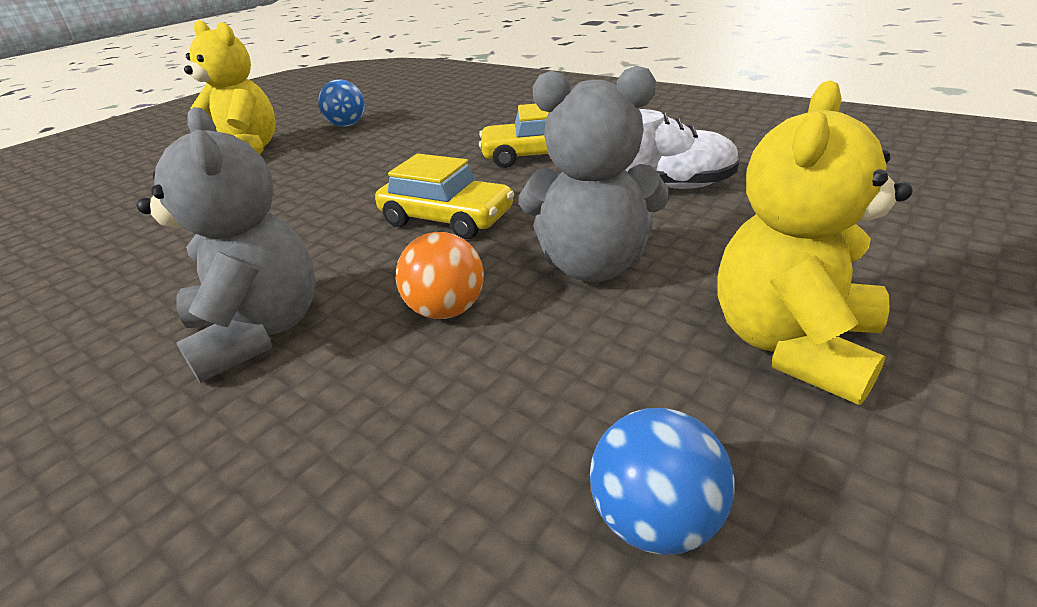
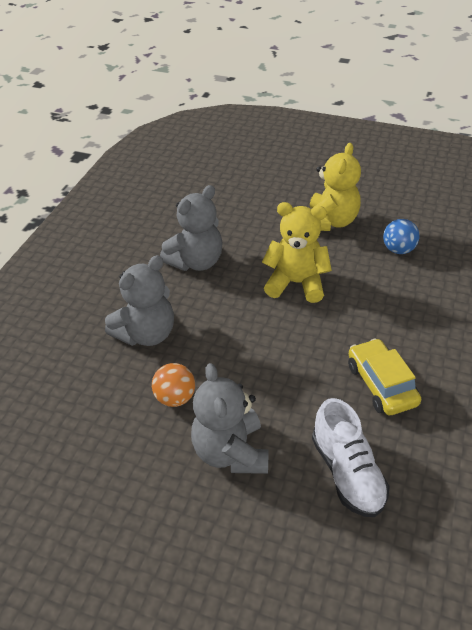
camera: 70 degrees right, 10 degrees up
(158, 258) = (196, 262): none -> grey teddy bear
(447, 219) = (268, 364): yellow car -> none
(655, 519) = (62, 505): blue ball -> none
(792, 344) = (173, 555): yellow teddy bear -> yellow teddy bear (296, 283)

